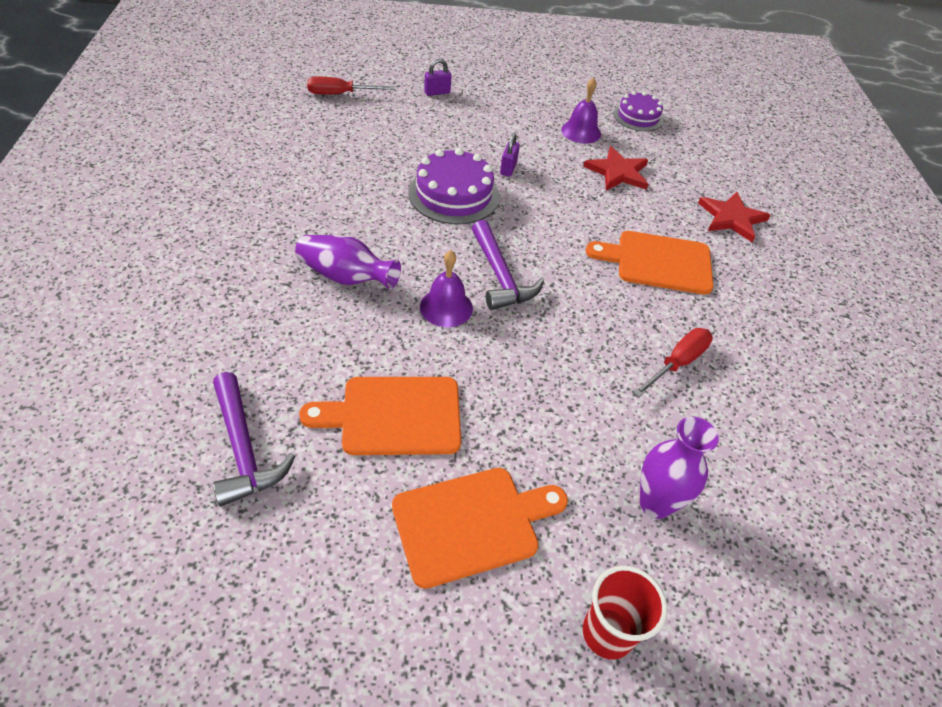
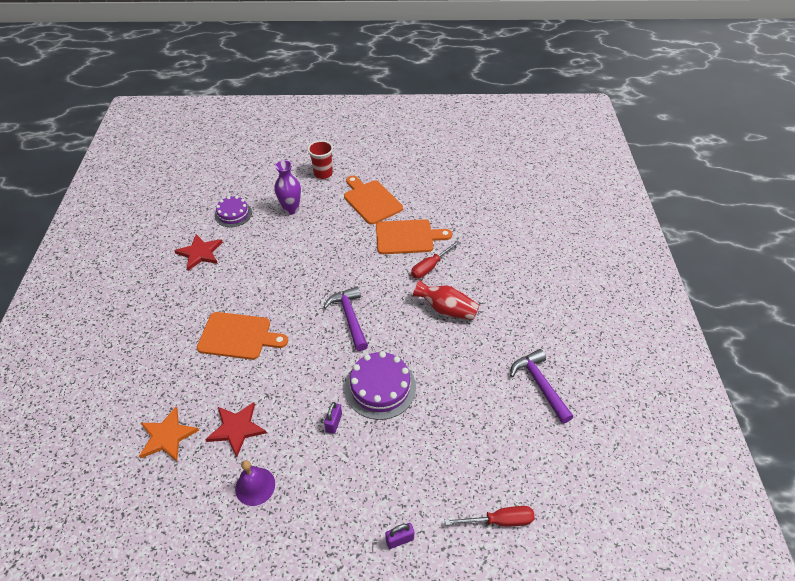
camera: 175 degrees left, 0 degrees up
(243, 449) = (472, 221): purple hammer -> purple hammer (540, 385)
(346, 277) = (446, 309): purple vase -> red vase
(446, 307) = (384, 294): purple bell -> none
(472, 523) = (371, 200): orange cutting board -> orange cutting board turned 75 degrees clockwise
(638, 117) = (184, 522): purple cake -> purple cake (233, 214)
(677, 363) = (255, 269): red screwdriver -> red screwdriver (430, 267)
(691, 172) = (167, 436): none -> orange star
(731, 218) = (160, 383): red star -> red star (200, 253)

